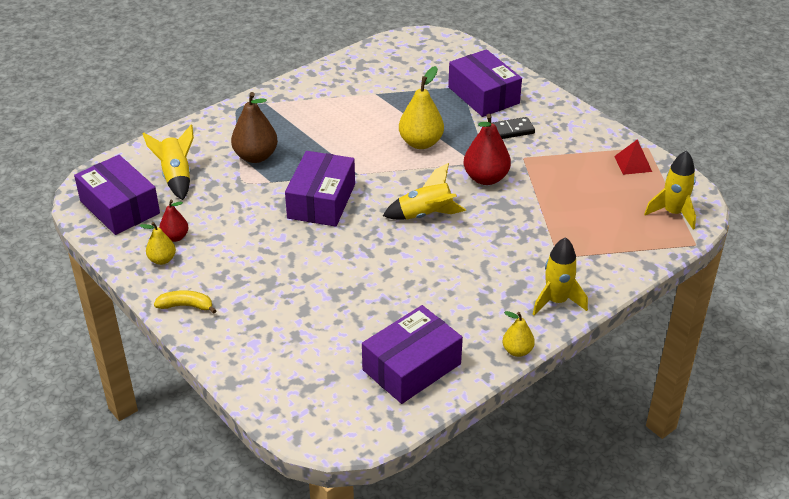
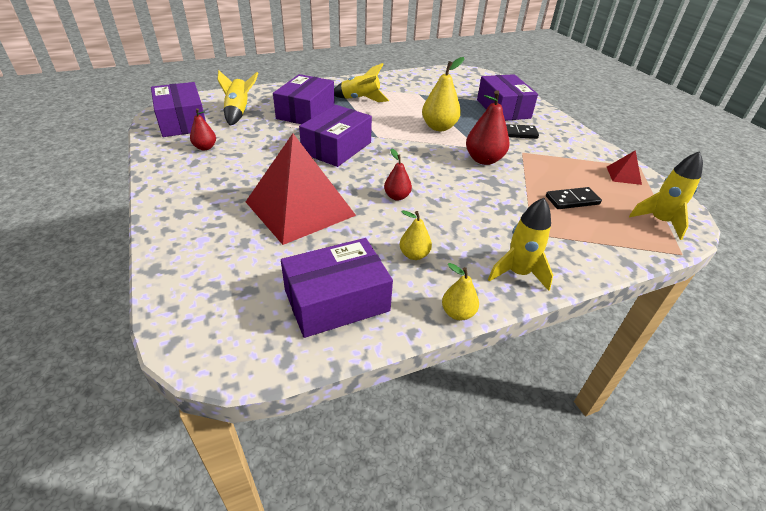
camera: 15 degrees right, 0 degrees up
(162, 260) = (182, 160): yellow pear -> yellow pear (414, 255)
(186, 306) = (170, 196): yellow banana -> none
(256, 156) = (306, 112): brown pear -> purple box
(326, 286) = (300, 208): none -> red pyramid
(415, 248) = (397, 197): none -> red pear
(425, 215) = (418, 174): yellow rocket -> yellow rocket (360, 99)
(588, 209) = (572, 200): none -> black domino

